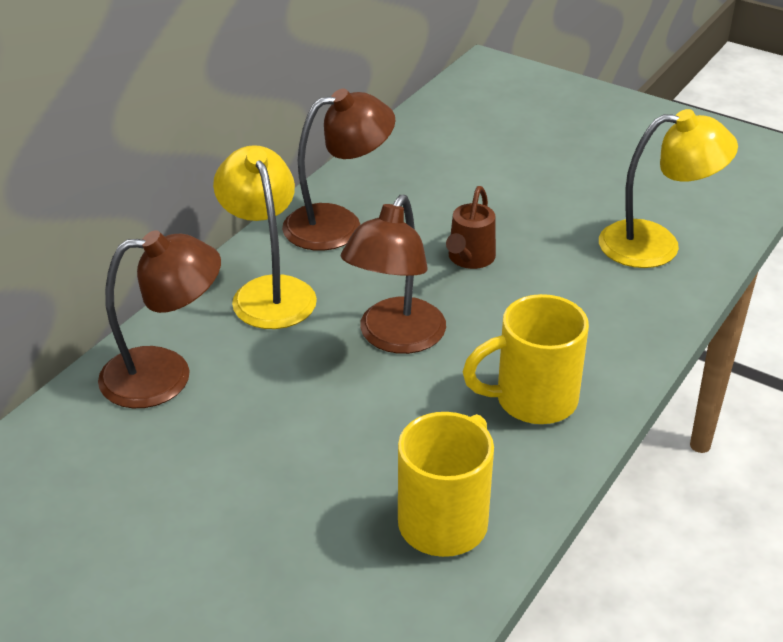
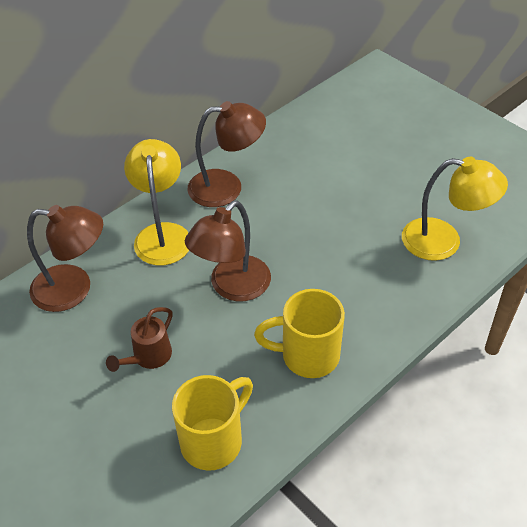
camera: 15 degrees right, 10 degrees up
(469, 259) = (306, 231): brown watering can -> brown watering can (148, 357)

